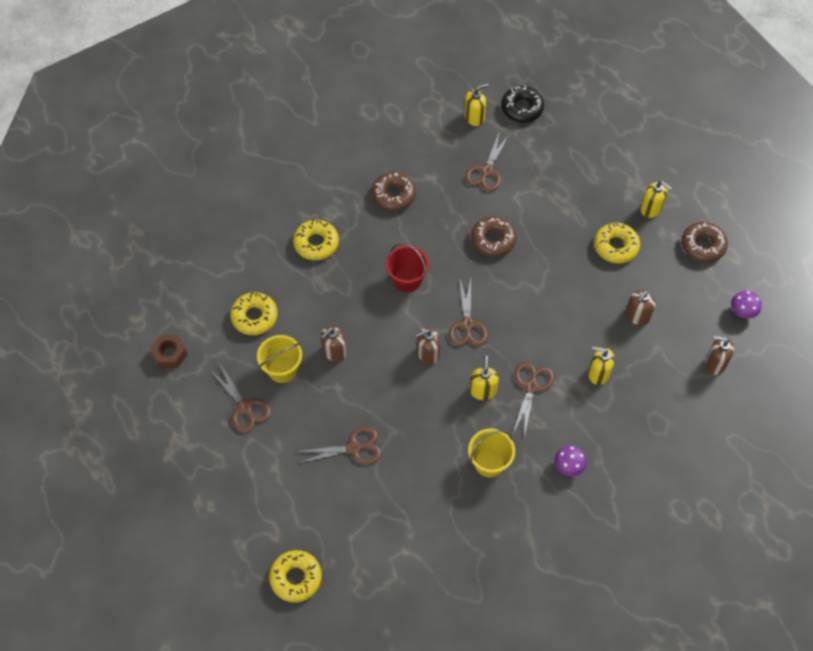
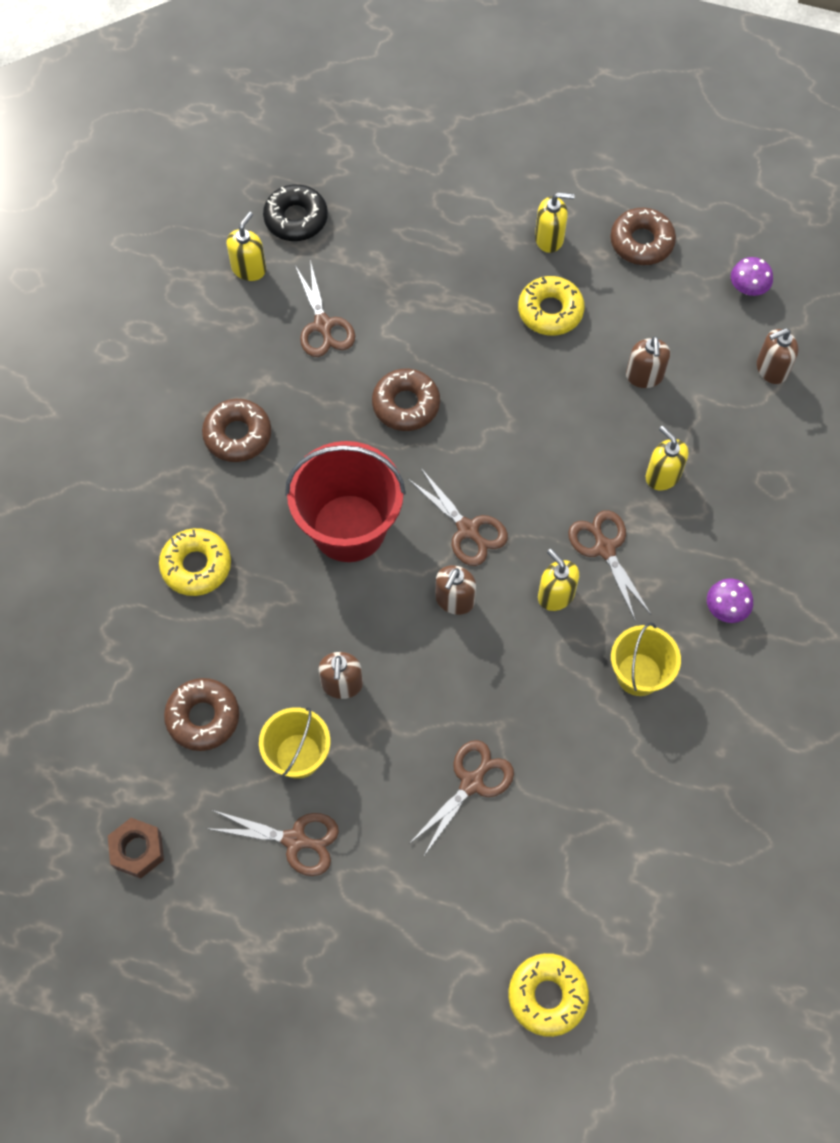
camera: 40 degrees left, 5 degrees up
(254, 317) = (203, 717): yellow donut -> brown donut
(407, 280) = (349, 528): red bucket -> red bucket, size x1.70
(598, 374) = (662, 475): yellow soap dispenser -> yellow soap dispenser turned 75 degrees clockwise

